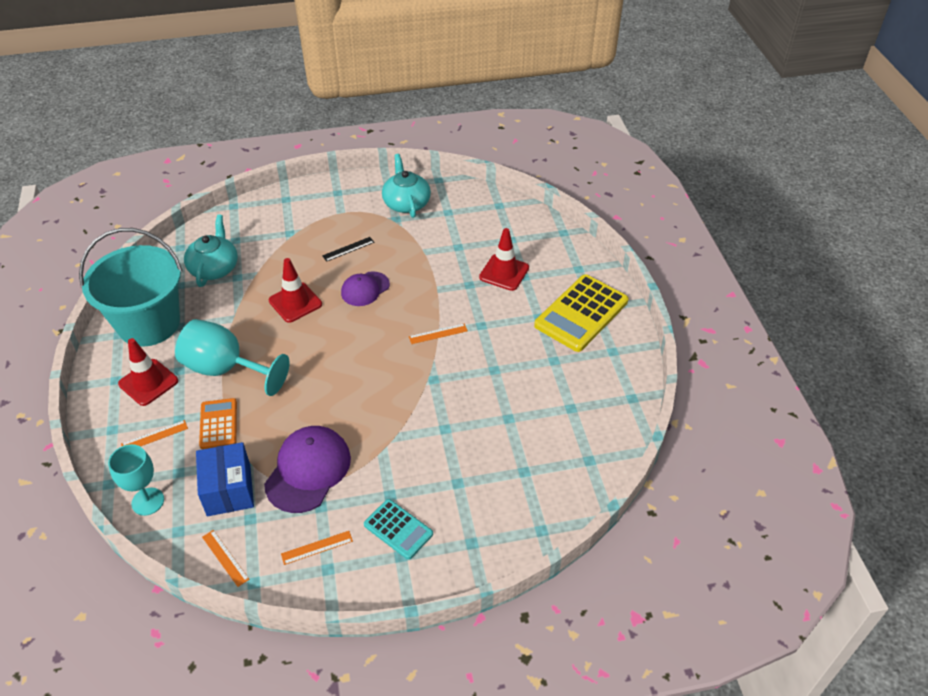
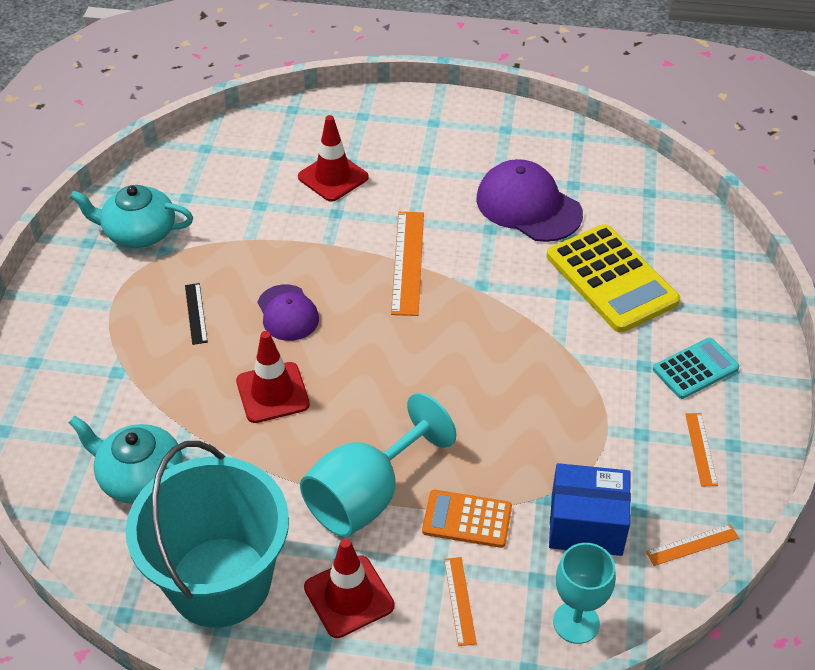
camera: 70 degrees left, 0 degrees up
(308, 470) = (582, 435): purple cap -> purple cap (528, 206)
(438, 333) = (407, 262): orange ruler -> orange ruler, size x1.83
(581, 313) = (436, 135): yellow calculator -> yellow calculator (611, 279)

